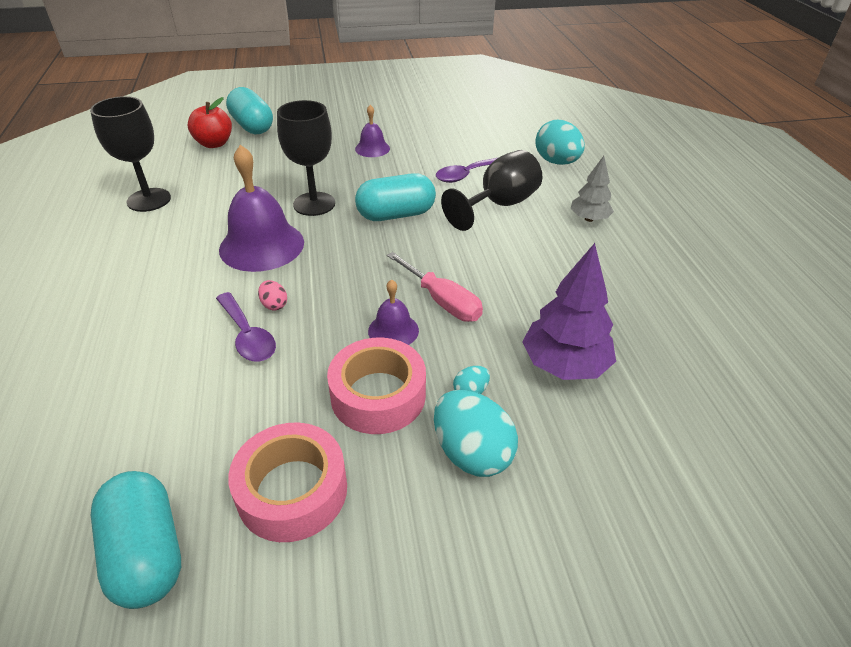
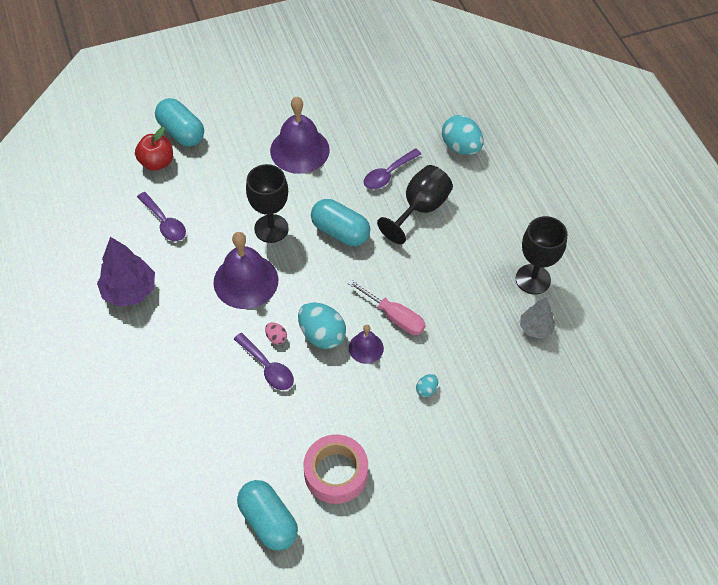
camera: 10 degrees left, 15 degrees up
(149, 200) = (133, 243): black goblet -> black goblet (533, 279)
(194, 187) = (164, 222): none -> purple spoon
(372, 148) = (299, 150): purple bell -> purple bell, size x1.92
(378, 395) = (368, 401): pink tape -> none
(396, 214) = (340, 232): turquoise capsule -> turquoise capsule turned 60 degrees clockwise
(472, 453) = (434, 433): turquoise egg -> turquoise egg (322, 335)
(564, 365) = (483, 359): purple tree -> purple tree (129, 291)
(589, 219) = (492, 215): grey tree -> grey tree (535, 328)

